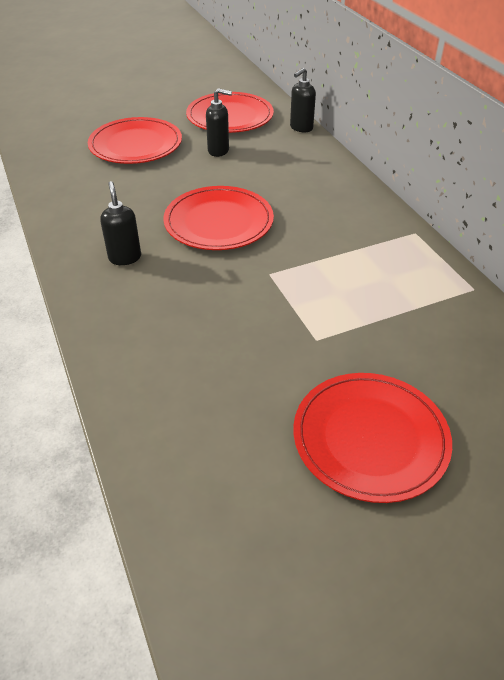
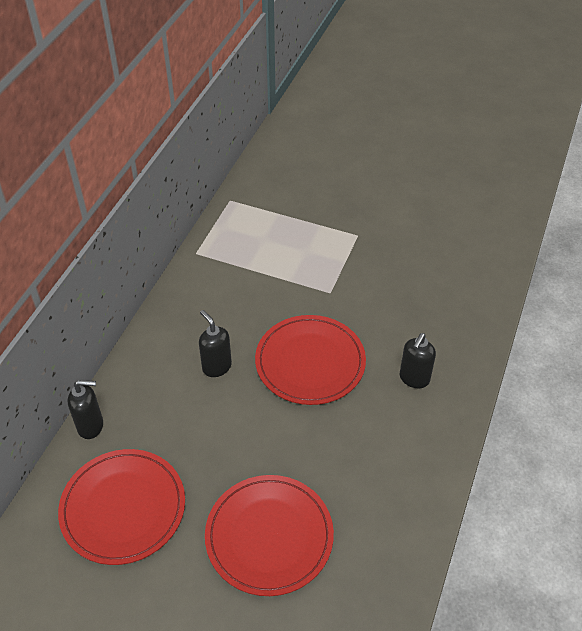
camera: 135 degrees left, 5 degrees up
(218, 151) = (206, 454): black soap dispenser -> black soap dispenser (216, 367)
(370, 438) = (393, 181): red plate -> none

